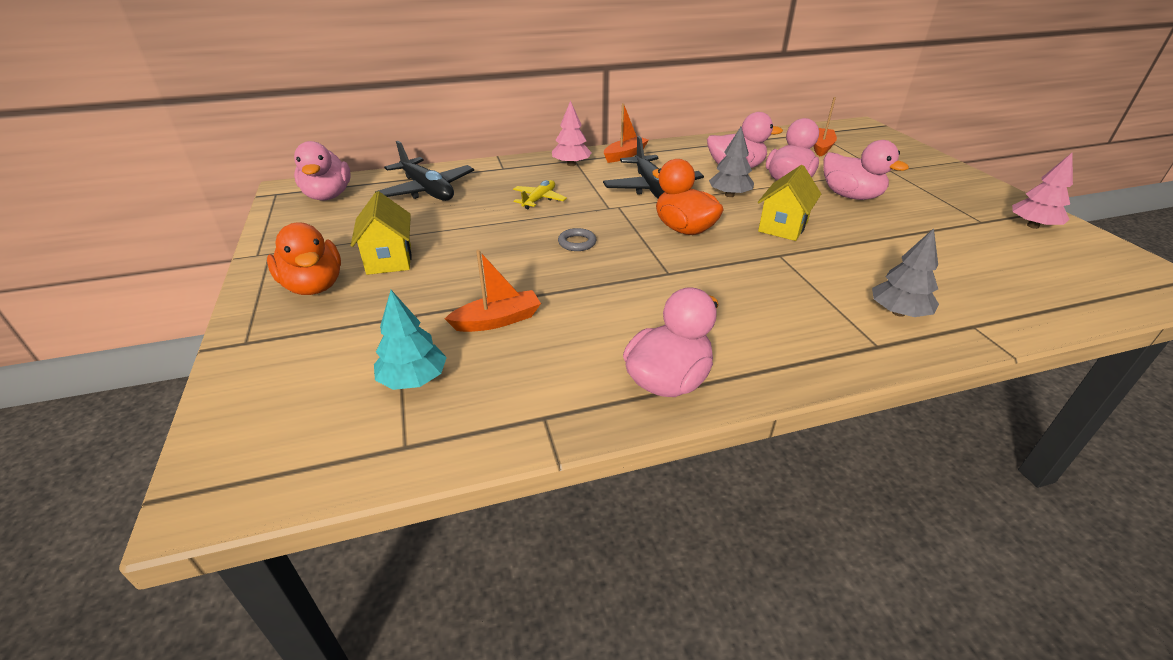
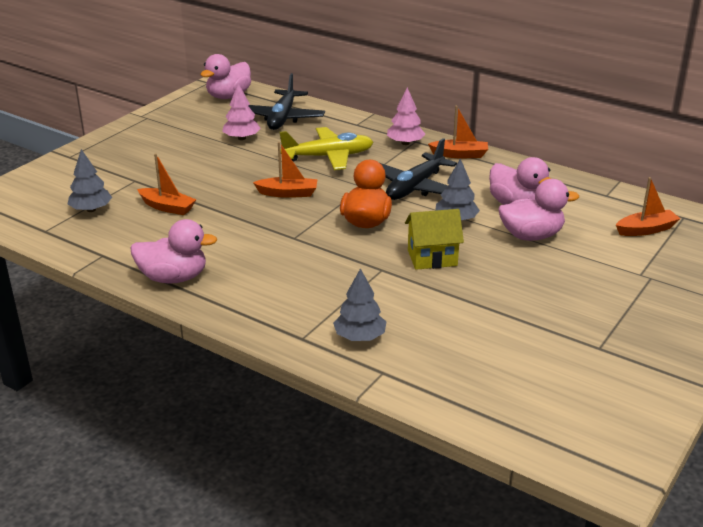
camera: 50 degrees right, 5 degrees down
(314, 286) = (133, 145): orange duck -> none
(389, 259) = (185, 150): yellow house -> none
(413, 379) = (91, 210): turquoise tree -> grey tree
(539, 199) = (328, 156): yellow plane -> yellow plane, size x1.79
(577, 243) = (288, 193): grey ring -> orange boat
(850, 196) = (547, 272): pink duck -> none
(1032, 226) = (635, 377): pink tree -> pink tree (242, 138)

